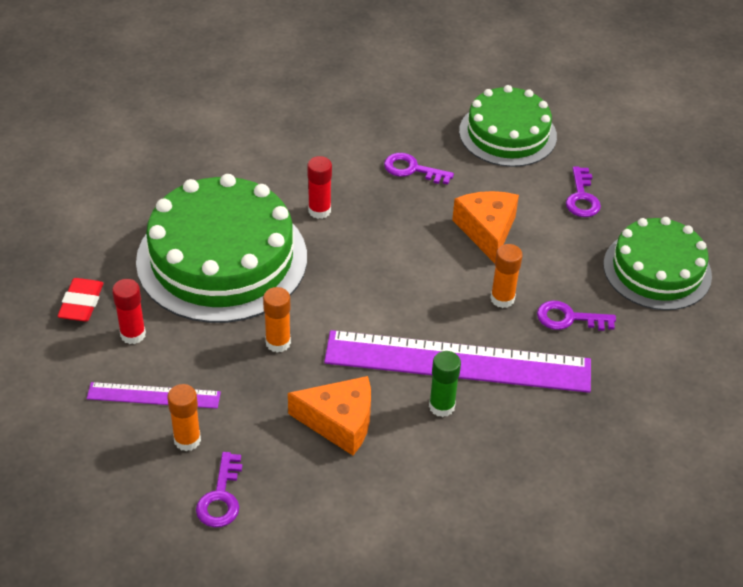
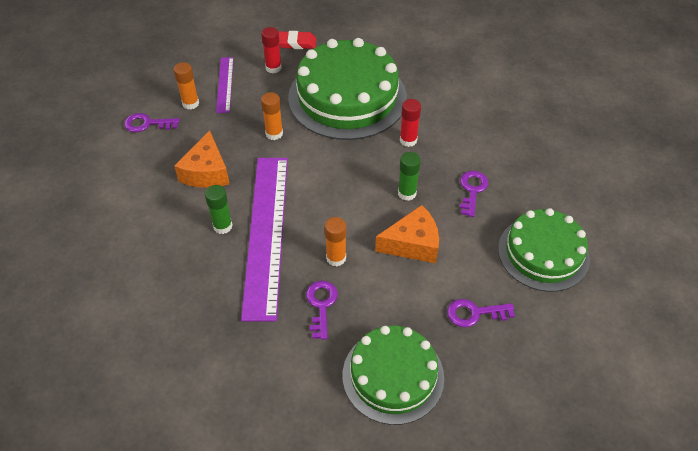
camera: 85 degrees right, 5 degrees up
(409, 224) = (407, 193): none -> green glue stick

